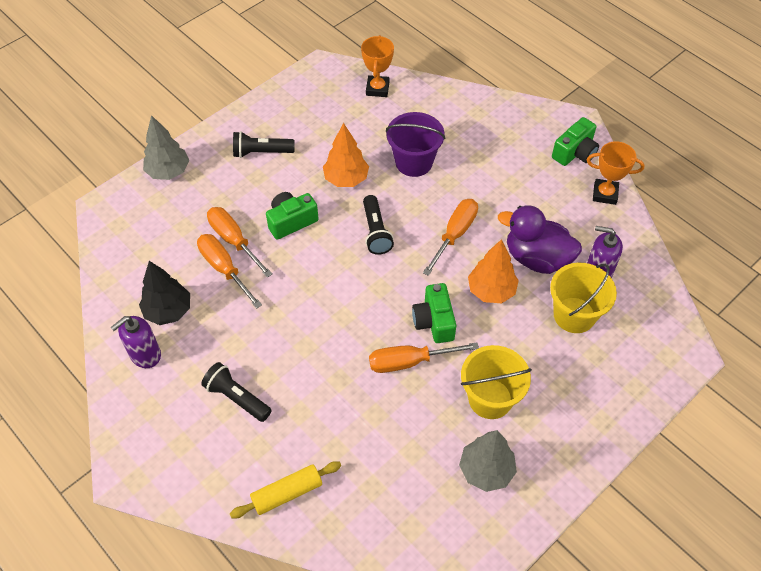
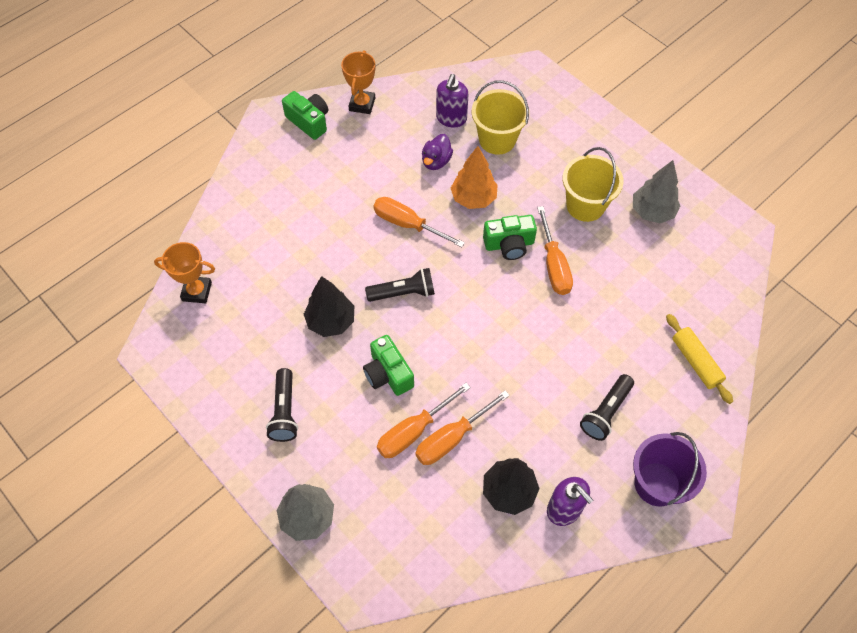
camera: 90 degrees left, 5 degrees up
(346, 179) = (331, 321): orange tree -> black tree
(414, 162) = (311, 257): purple bucket -> purple bucket (657, 484)
(537, 258) = (436, 161): purple duck -> purple duck, size x0.57

